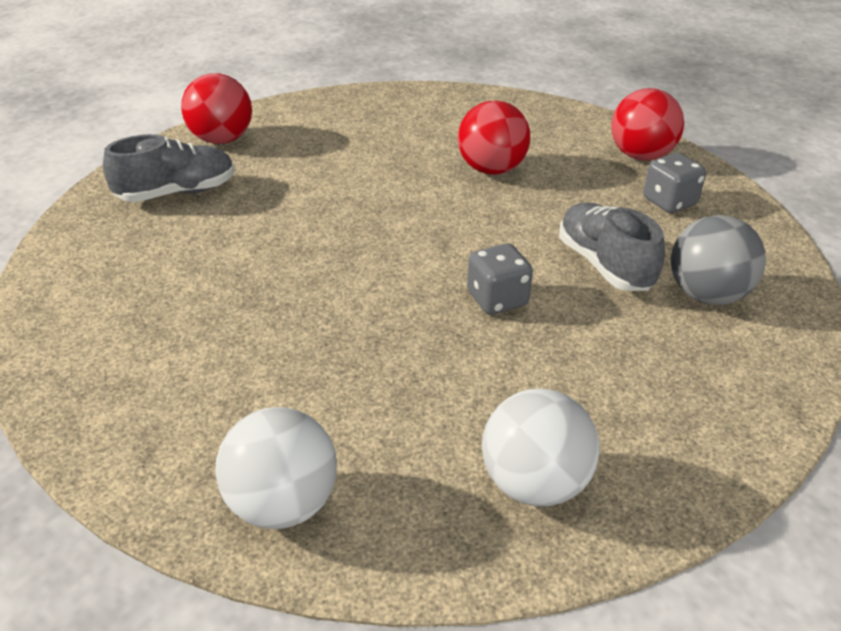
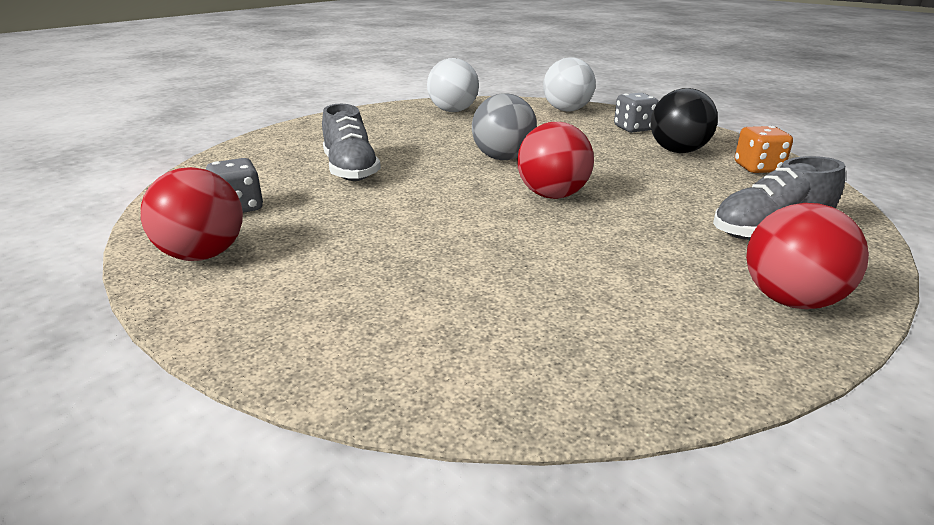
camera: 175 degrees left, 10 degrees down
(83, 292) = (758, 168): none -> orange dice
(158, 332) = (678, 151): none -> black ball
(491, 169) = (405, 245): red ball -> red ball (552, 195)
(497, 299) = (445, 157): grey dice -> grey dice (633, 129)
(707, 295) = (292, 155): grey ball -> grey ball (503, 158)

